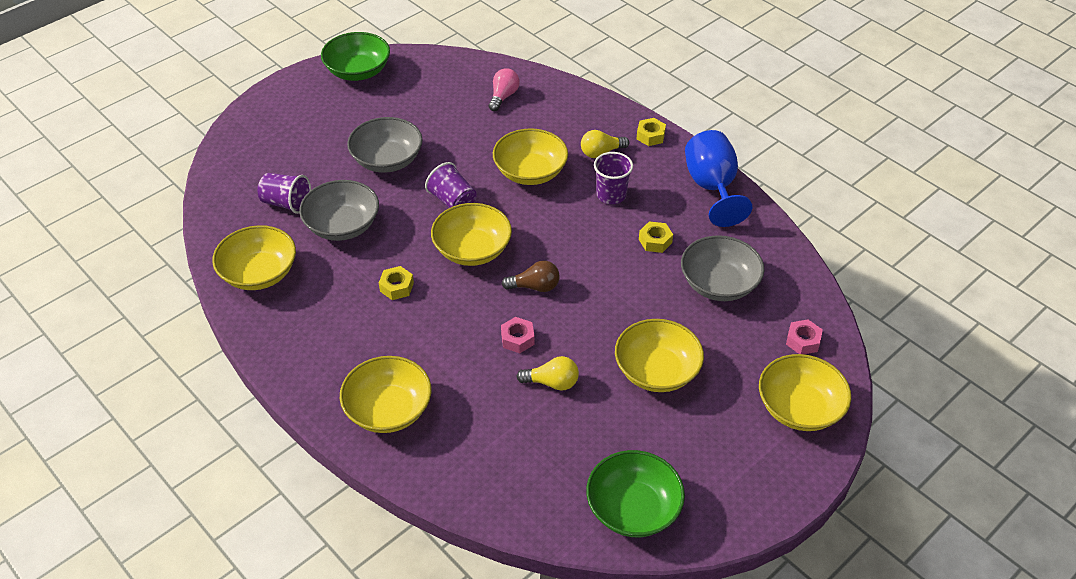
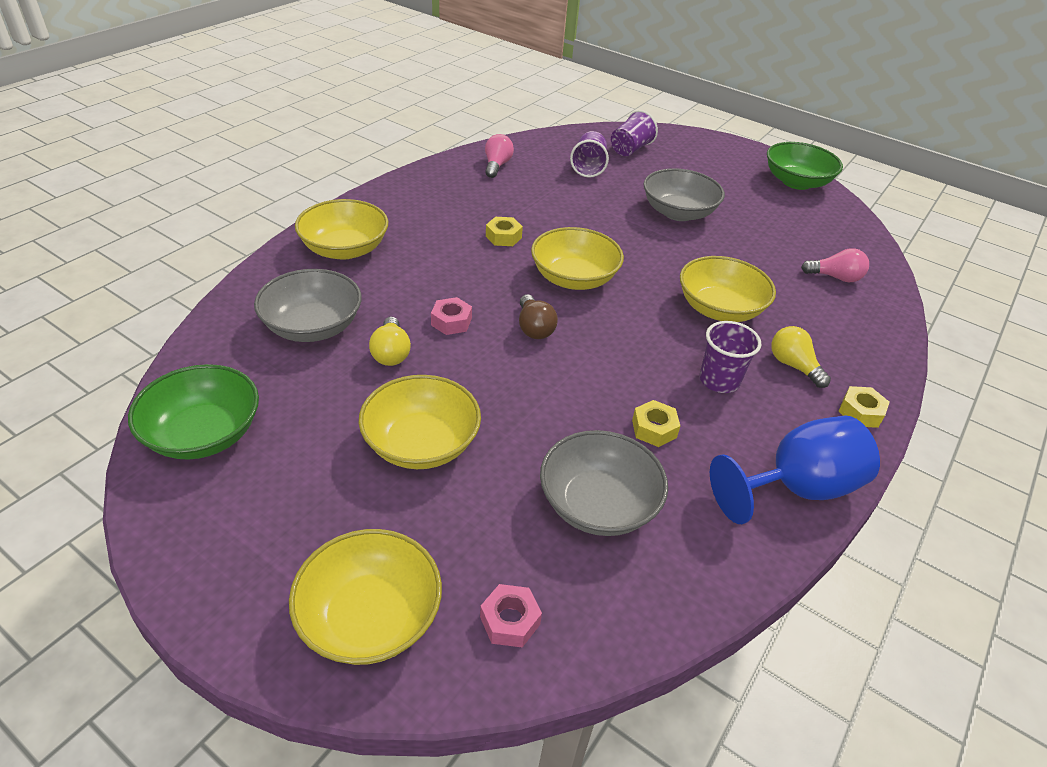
camera: 75 degrees right, 5 degrees down
(259, 273) = (497, 165): yellow bowl -> pink light bulb
(342, 225) = (573, 198): grey bowl -> grey bowl (313, 326)
(453, 201) = (640, 258): purple cup -> purple cup (630, 149)

